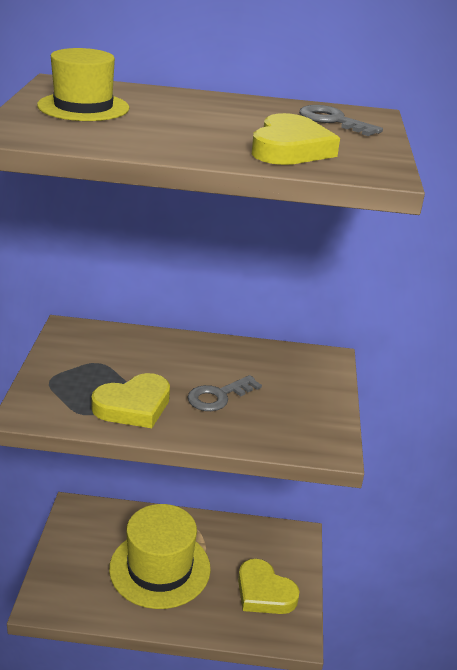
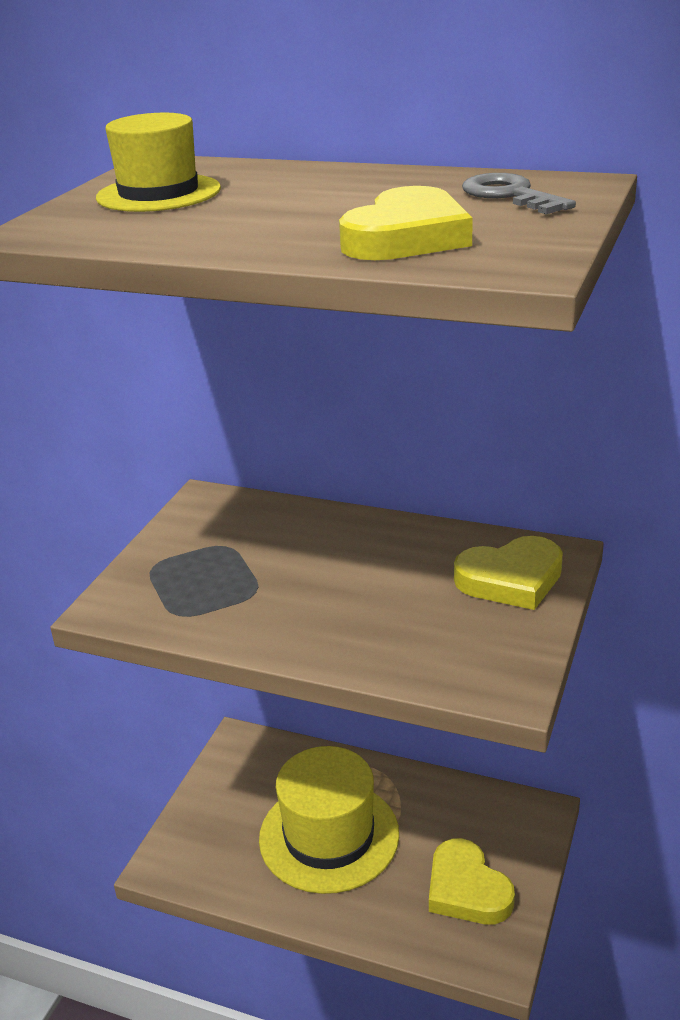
camera: 20 degrees right, 0 degrees up
(133, 406) = (247, 608): yellow heart -> yellow heart (511, 579)
(218, 396) = (370, 601): grey key -> none

